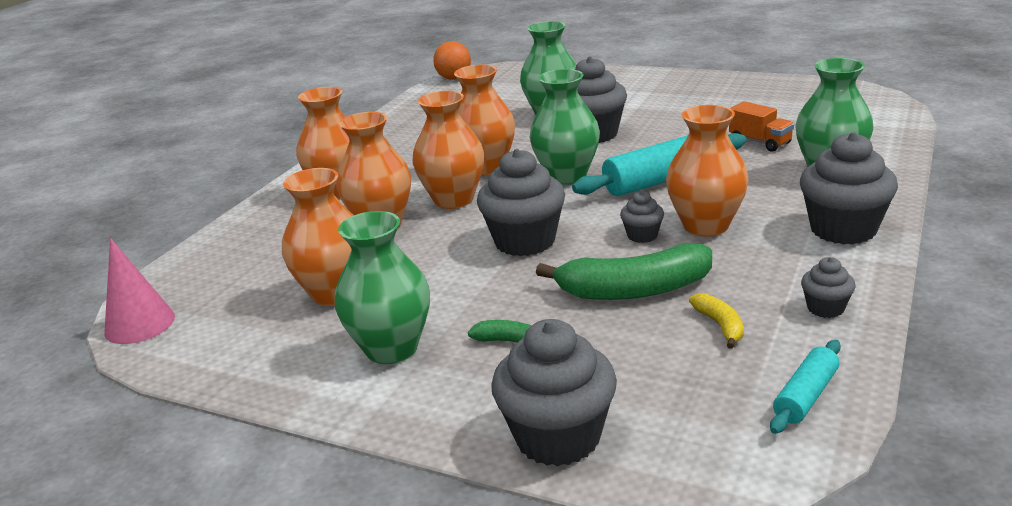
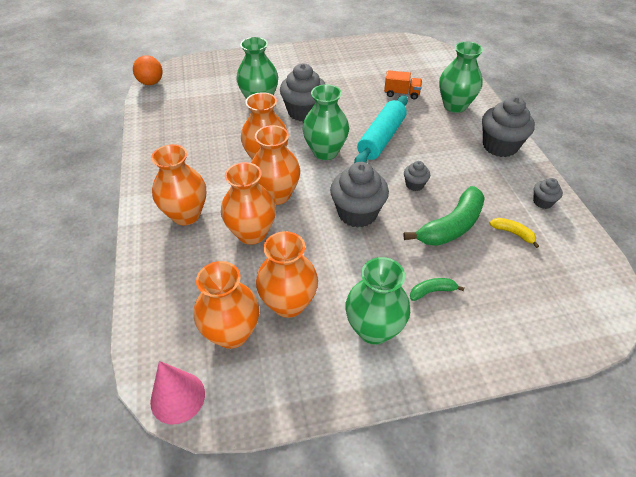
camera: 40 degrees left, 20 degrees up
(558, 437) = (521, 343): grey cupcake -> none
(706, 226) = (438, 166): orange vase -> orange vase (232, 333)
(806, 396) = (587, 261): turquoise rolling pin -> none

